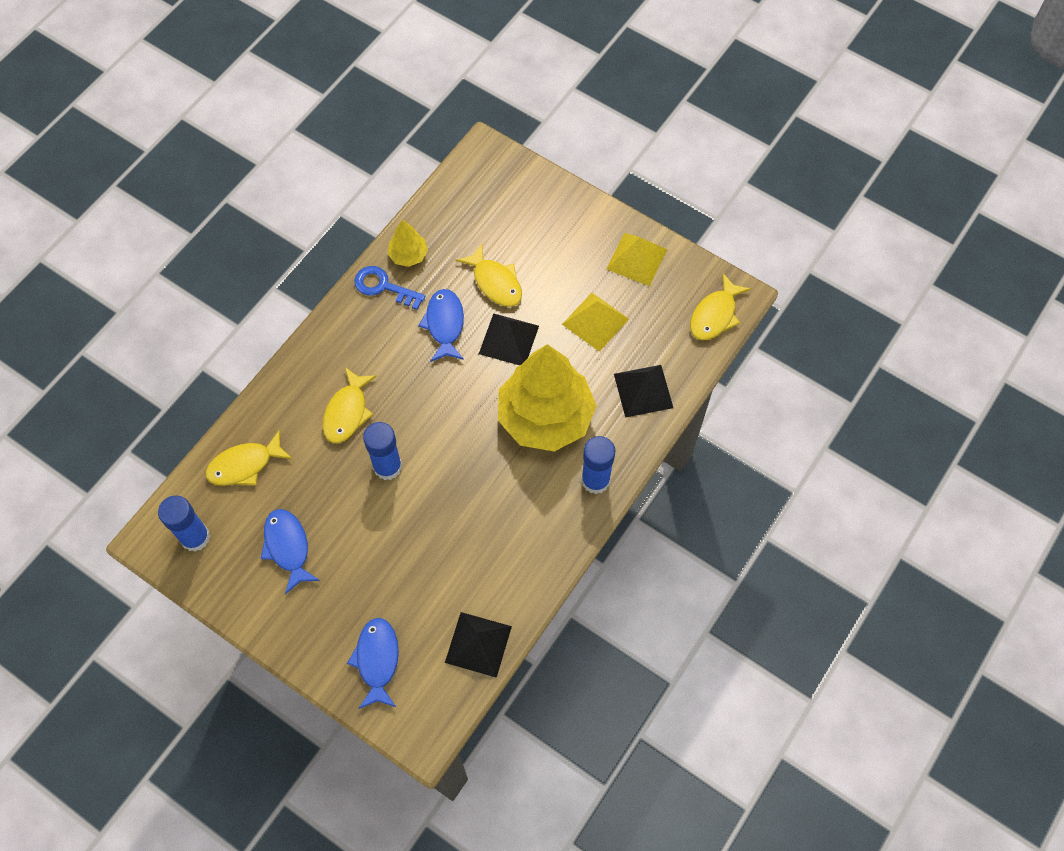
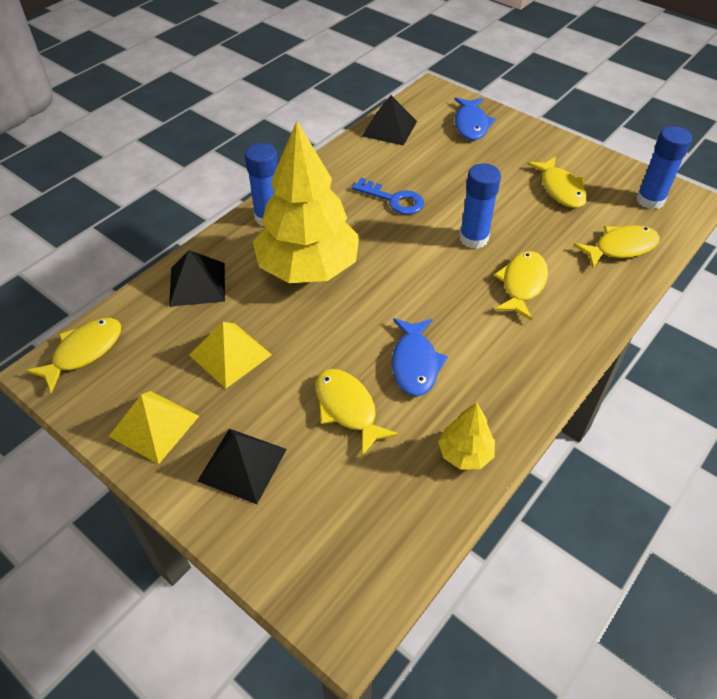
camera: 175 degrees left, 15 degrees down
(288, 547) = (560, 189): blue fish -> yellow fish
(383, 287) = (495, 413): blue key -> blue key (393, 199)
(509, 339) = (338, 342): black pyramid -> black pyramid (242, 465)

